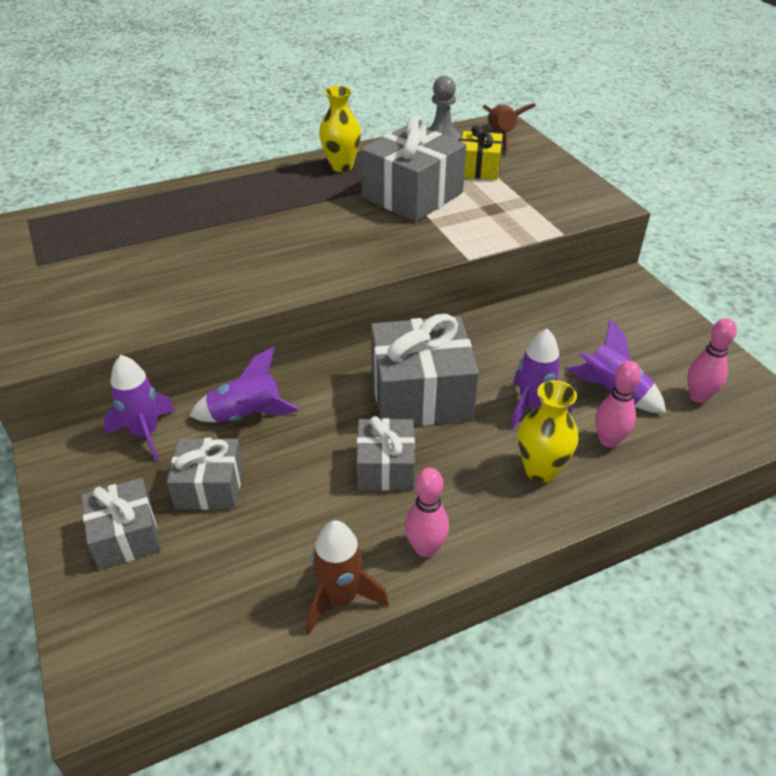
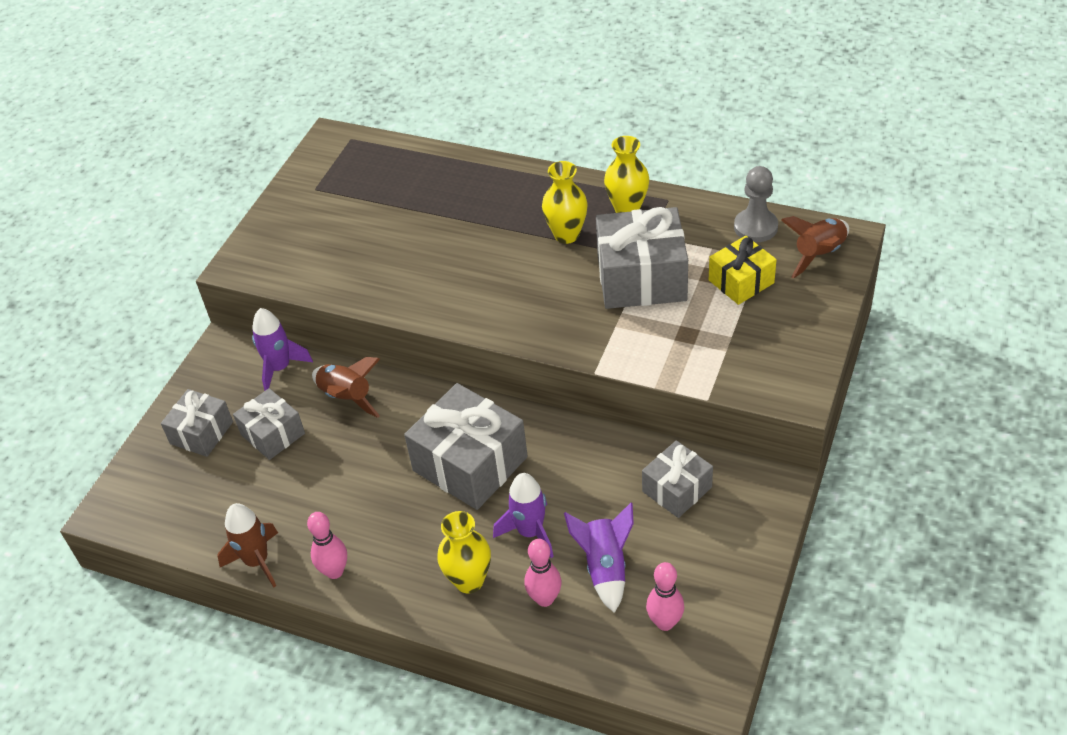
camera: 50 degrees right, 5 degrees up
(246, 416) = (346, 397): purple rocket -> brown rocket
(319, 197) = (566, 235): none -> yellow vase
(385, 467) = (380, 500): grey gift -> grey gift (677, 489)

